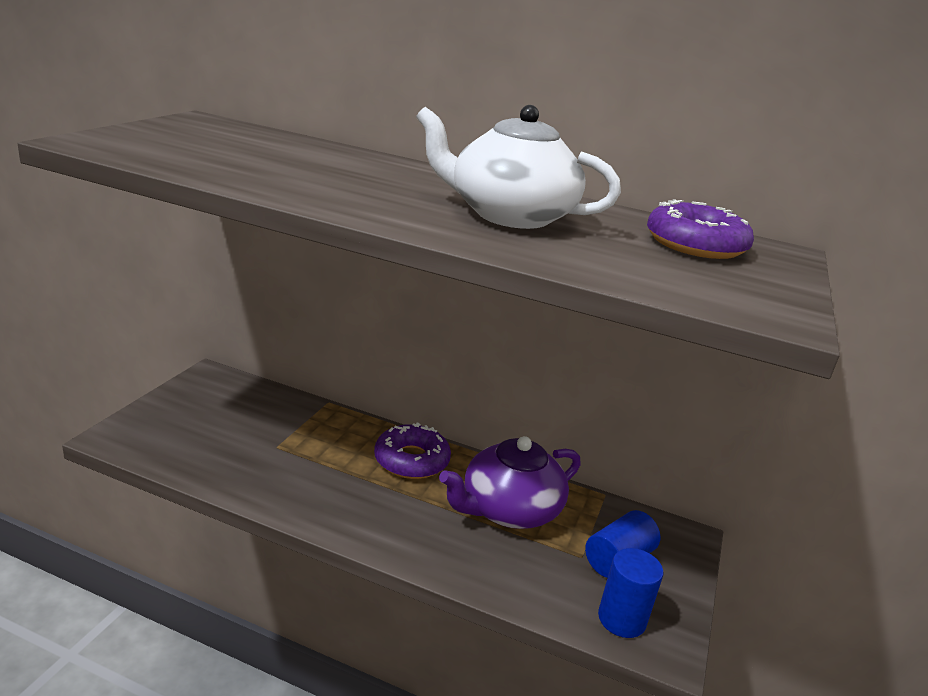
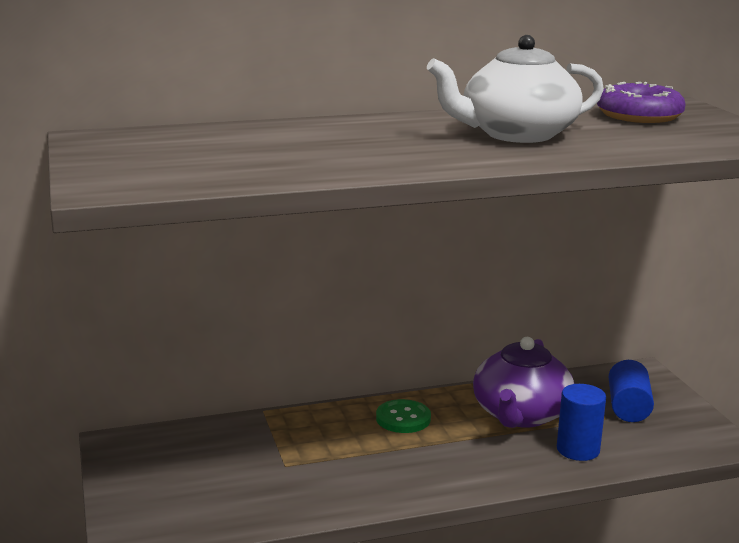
camera: 35 degrees left, 5 degrees down
(411, 460) = (403, 418): purple donut -> green button
(621, 619) = (680, 440): blue cylinder -> blue cylinder (578, 449)

